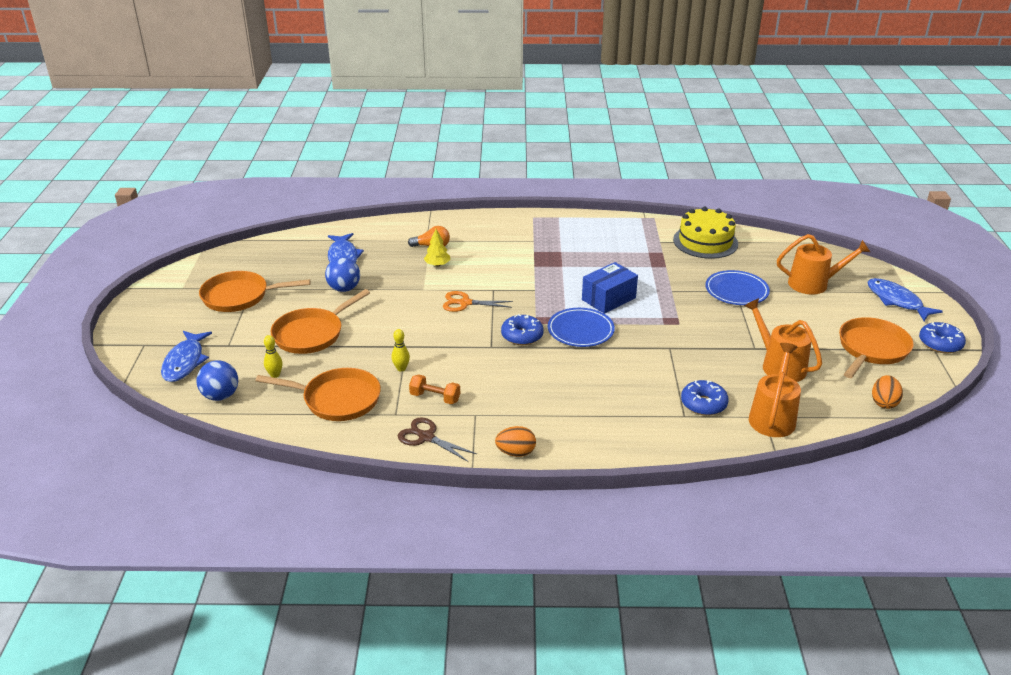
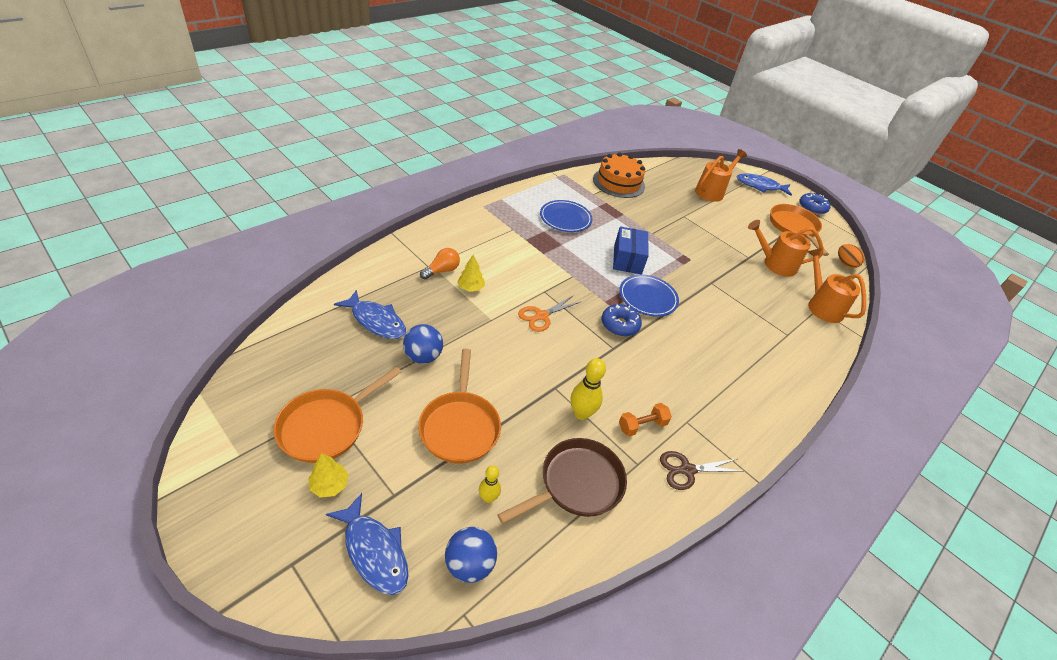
camera: 50 degrees left, 10 degrees up
(204, 323) = (329, 485): none -> yellow tree
(337, 399) = (576, 484): orange pan -> brown pan
(401, 368) = (581, 413): yellow bowling pin -> yellow bowling pin, size x1.62
(516, 453) = (753, 437): orange egg -> none
(703, 404) = (783, 318): blue donut -> none
(705, 242) = (619, 182): yellow cake -> orange cake
(736, 291) = (685, 216): blue plate -> blue plate (565, 219)

